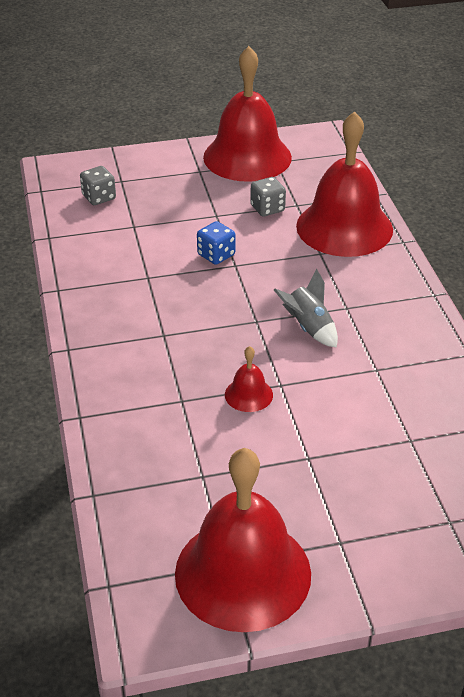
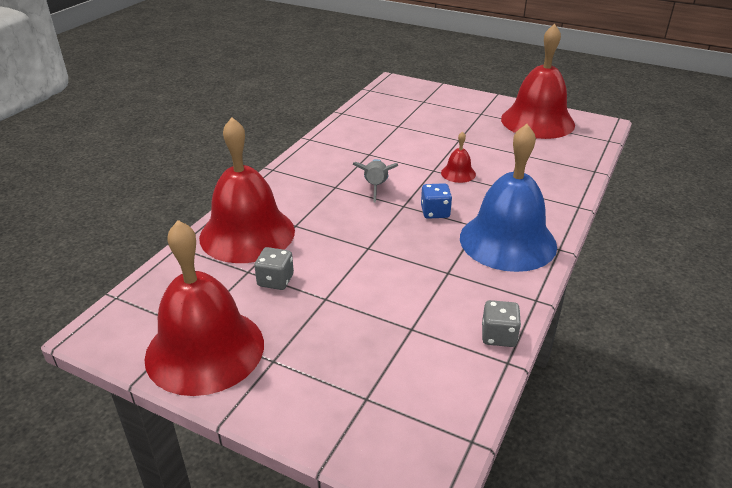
camera: 140 degrees left, 5 degrees down
(99, 197) = (413, 386): grey dice -> grey dice (498, 336)
(122, 332) = (507, 241): none -> blue bell
(216, 255) = (372, 262): blue dice -> blue dice (435, 212)

